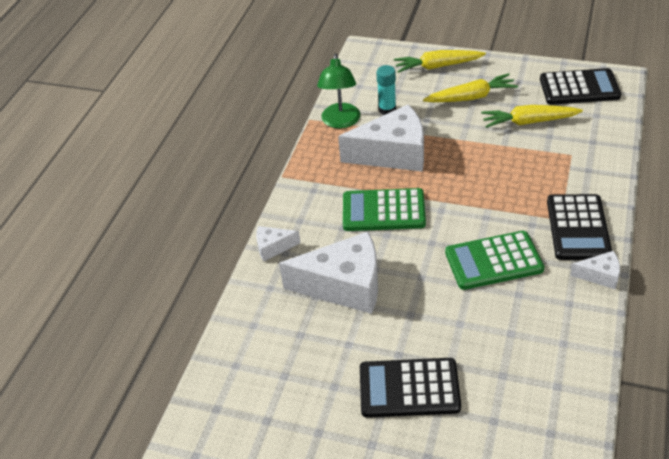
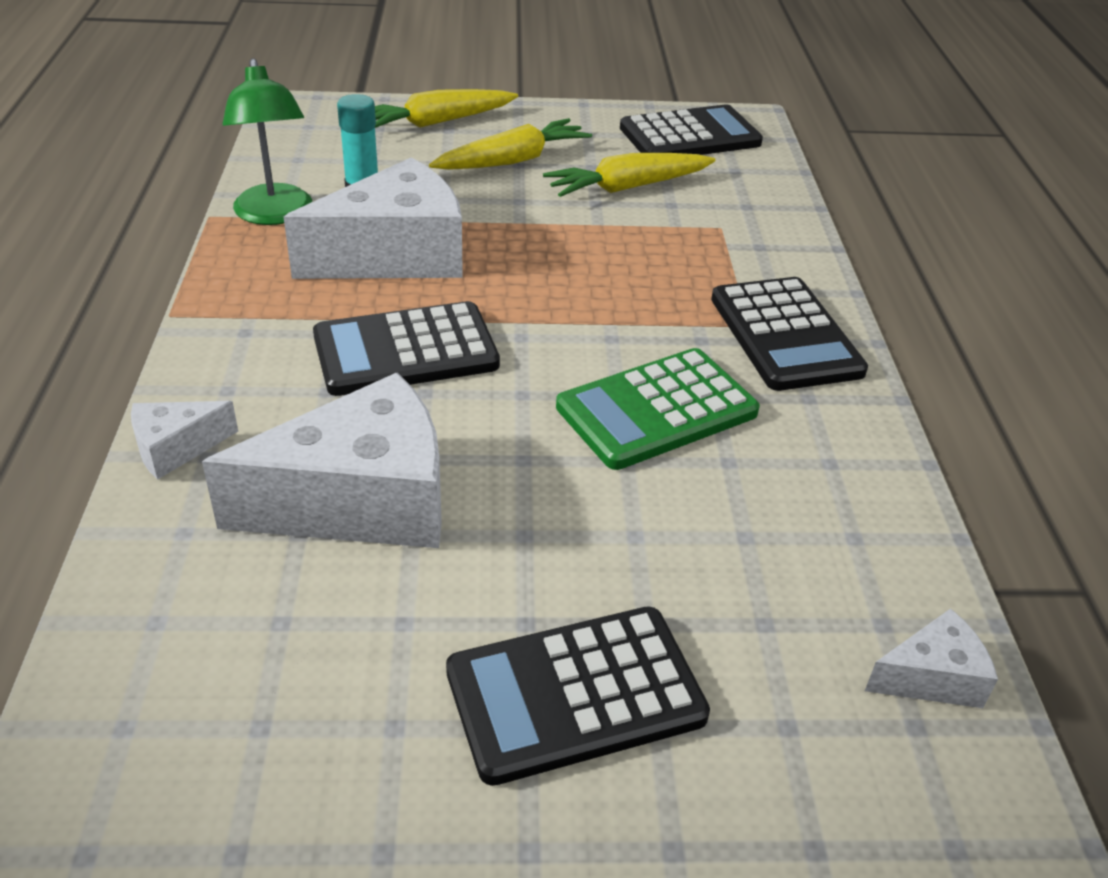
camera: 25 degrees left, 5 degrees down
(383, 211) = (405, 351): green calculator -> black calculator
(600, 275) = (862, 407): white cheese -> white cheese (931, 677)

